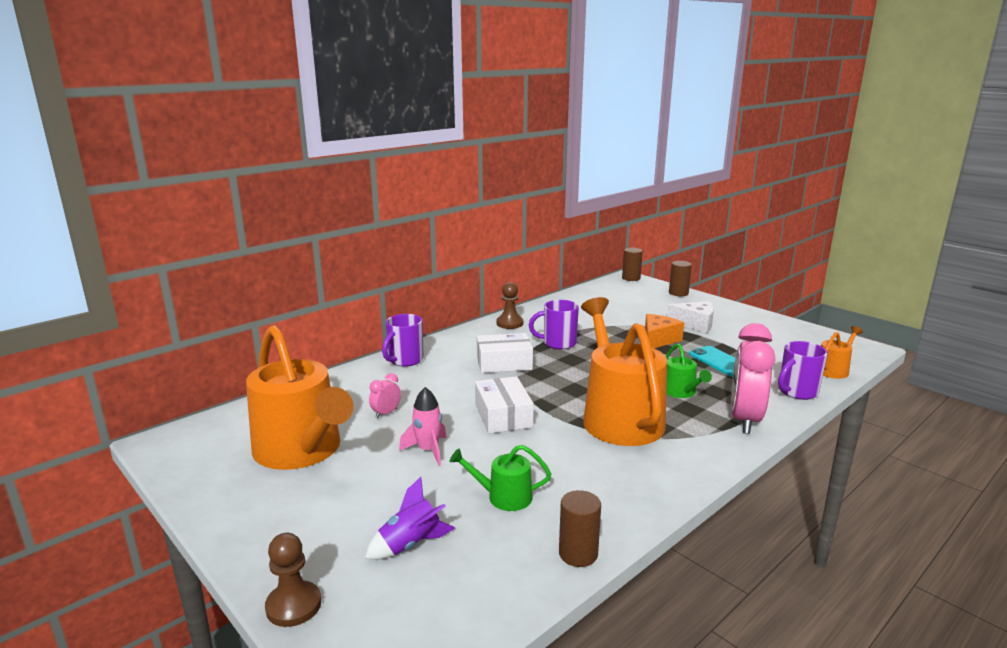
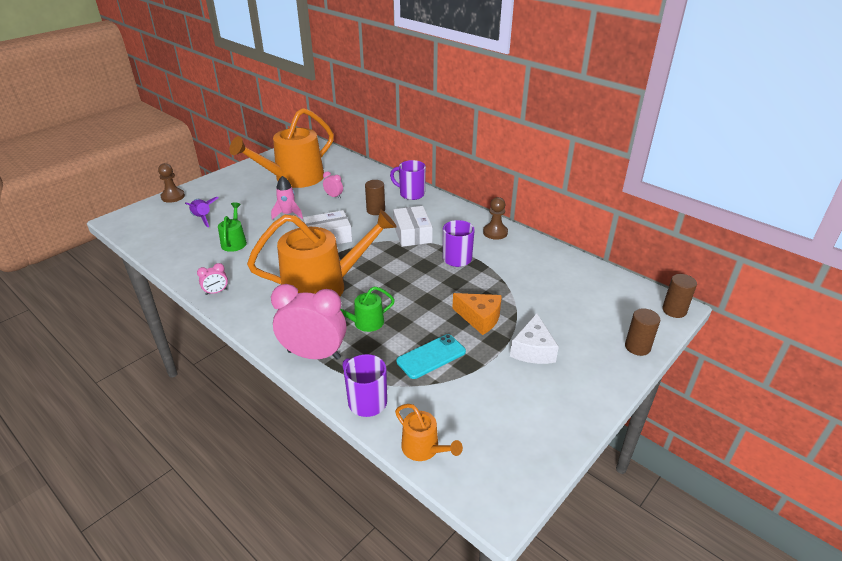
camera: 85 degrees right, 15 degrees up
(578, 554) = (176, 267): brown cylinder -> brown cylinder (375, 210)
(643, 500) = (216, 292): none -> pink clock

